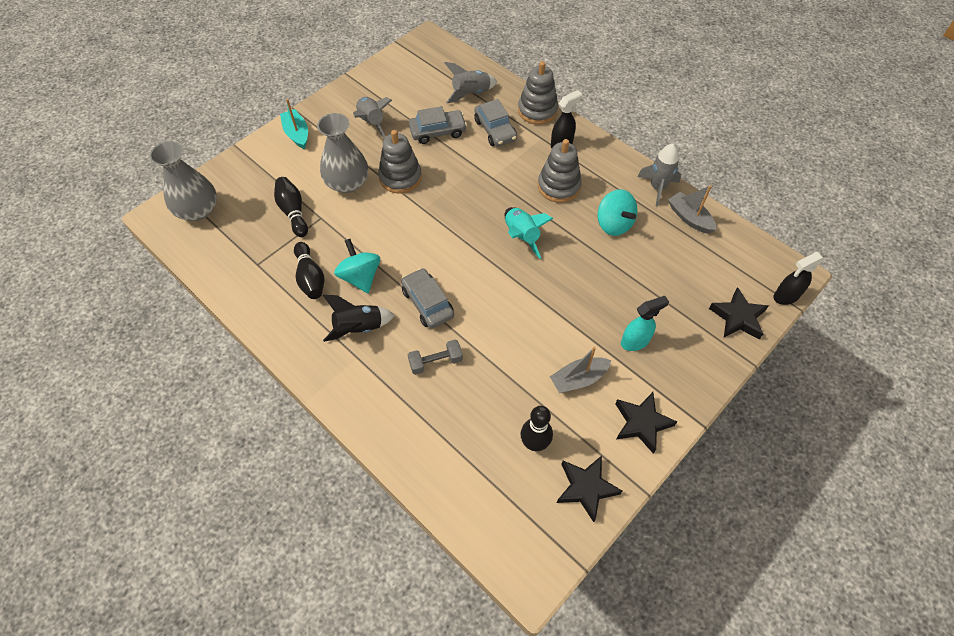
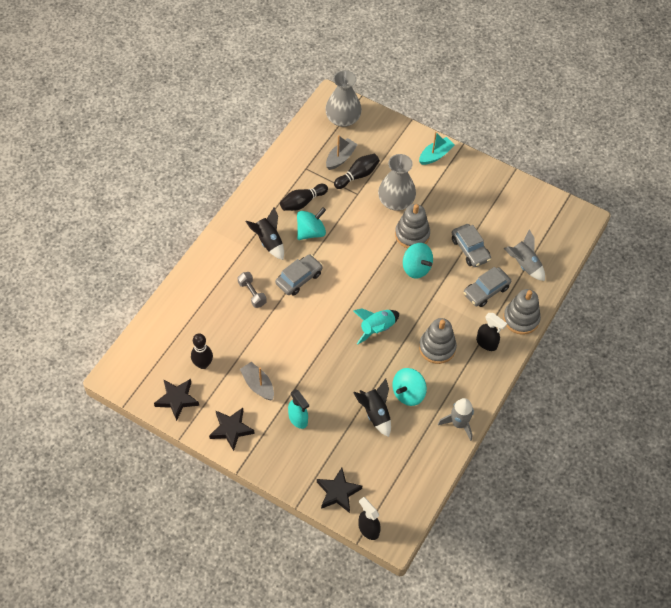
camera: 75 degrees right, 0 degrees up
(371, 122) = (464, 201): grey rocket -> none
(448, 183) = (416, 268): none -> turquoise spinning top
(636, 260) = (375, 413): none -> black rocket
(689, 218) = (432, 451): grey boat -> grey boat (340, 158)

